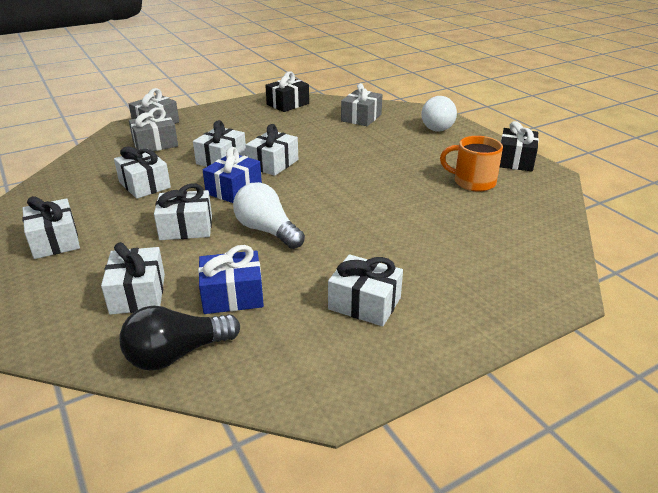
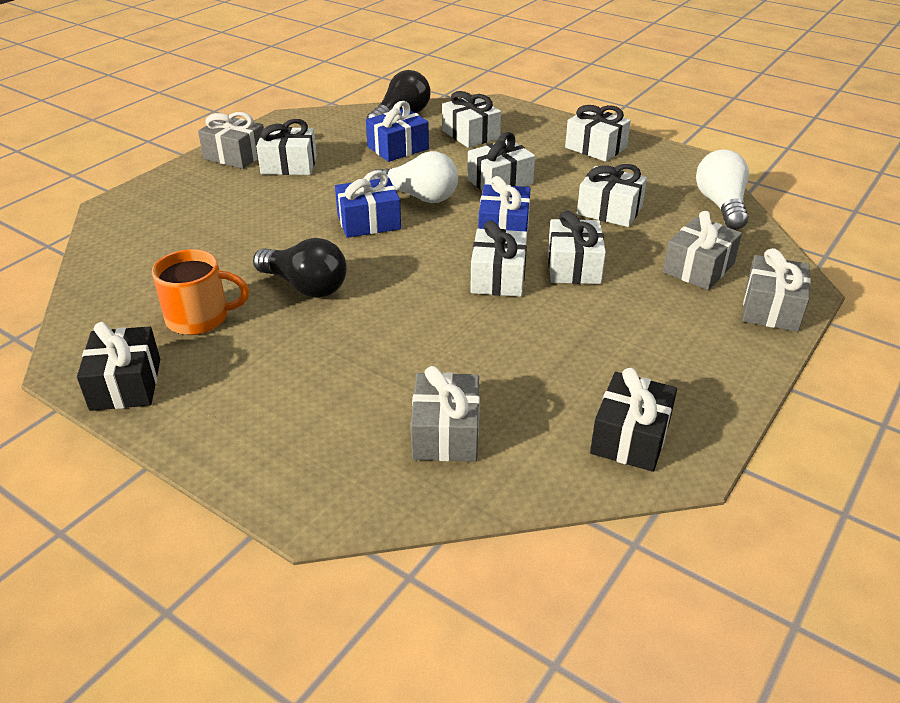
camera: 155 degrees right, 5 degrees up
(326, 218) = (369, 222): none -> blue gift
(398, 185) = (305, 286): none -> black light bulb
(423, 339) = (235, 155): none -> grey gift
(440, 126) = (274, 453): white light bulb -> white light bulb (721, 205)

